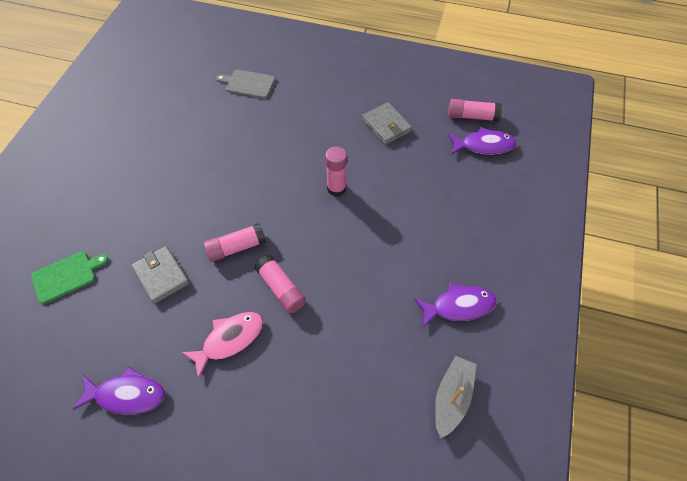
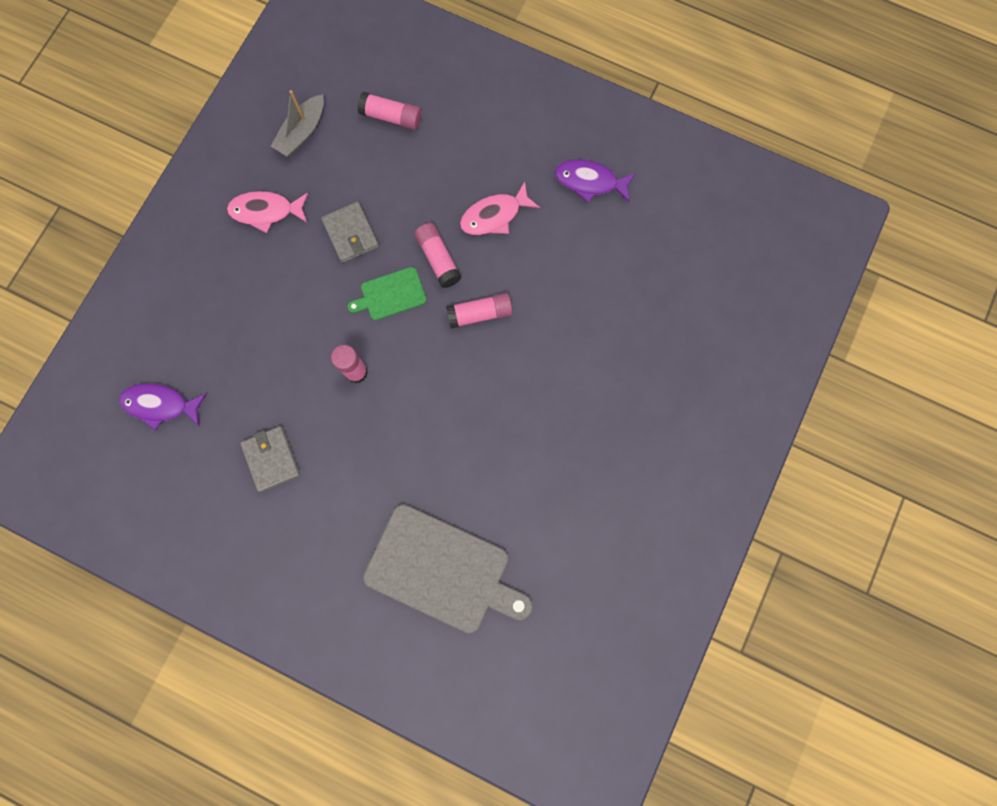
camera: 170 degrees left, 20 degrees up
(66, 276) = (660, 310): green cutting board -> green cutting board (390, 294)
(161, 276) = (561, 293): grey wallet -> grey wallet (351, 234)
(248, 84) = (442, 570): grey cutting board -> grey cutting board, size x2.02
(459, 306) = (266, 211): purple fish -> pink fish
(472, 116) = (156, 455): pink glue stick -> pink glue stick (391, 117)

